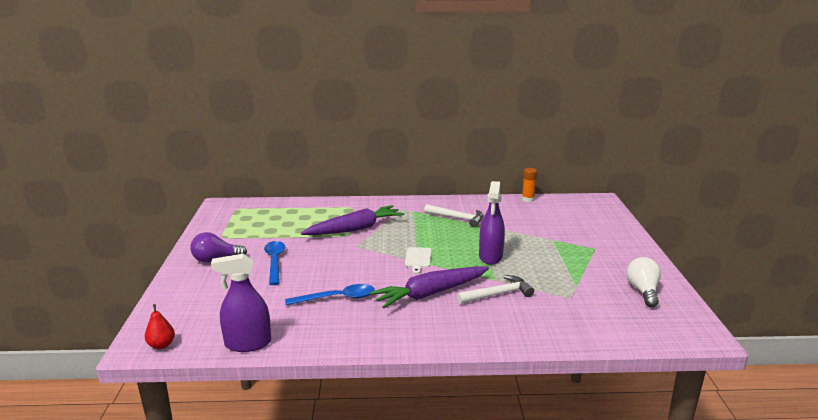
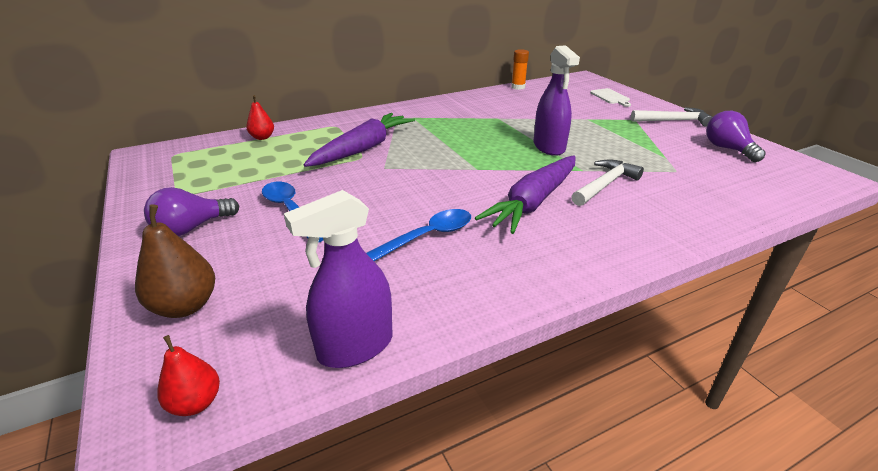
camera: 25 degrees left, 10 degrees up
(185, 301) = (185, 306): none -> brown pear
(298, 207) = (262, 137): none -> red pear
(418, 259) = (474, 166): white cutting board -> white cutting board (610, 97)
(457, 218) = (469, 116): white hammer -> white hammer (673, 121)
(643, 291) = (727, 149): white light bulb -> purple light bulb

